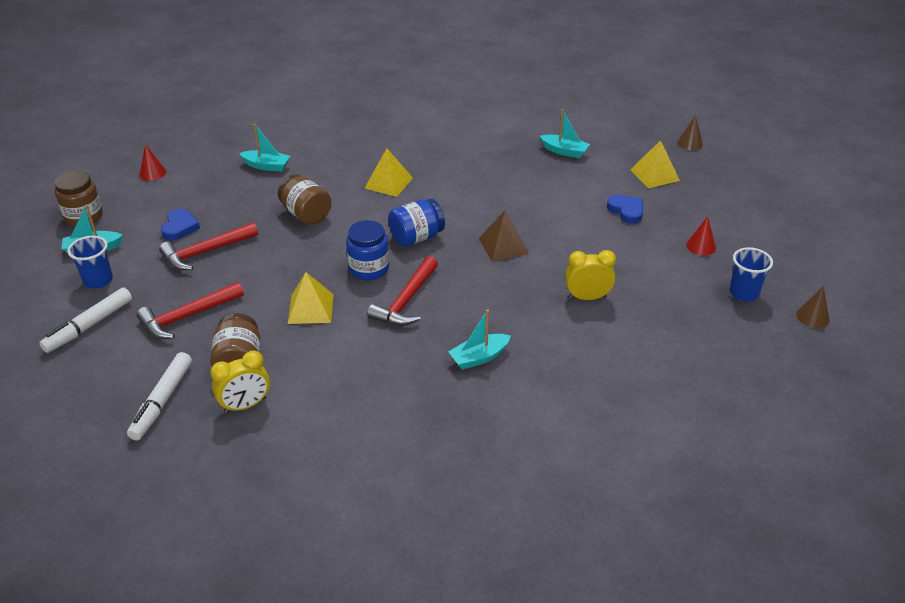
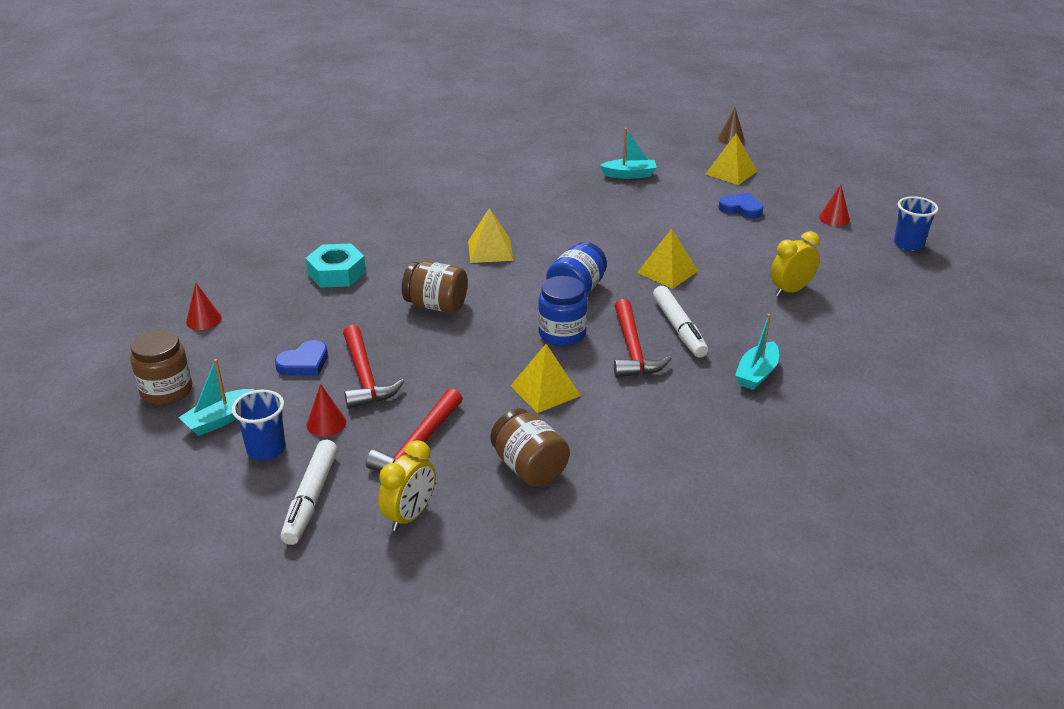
camera: 30 degrees left, 5 degrees down
(149, 276) = (326, 423): none -> red cone
(162, 401) = (489, 538): white marker -> white marker (679, 328)
(180, 227) = (304, 363): blue heart -> blue heart turned 75 degrees clockwise
(206, 252) = (364, 377): red hammer -> red hammer turned 45 degrees counterclockwise
(245, 405) = (584, 504): yellow clock -> yellow clock (410, 515)
(267, 166) = (336, 273): turquoise boat -> turquoise nut
(503, 246) = (667, 272): brown pyramid -> yellow pyramid
(812, 317) = (978, 245): brown cone -> none

